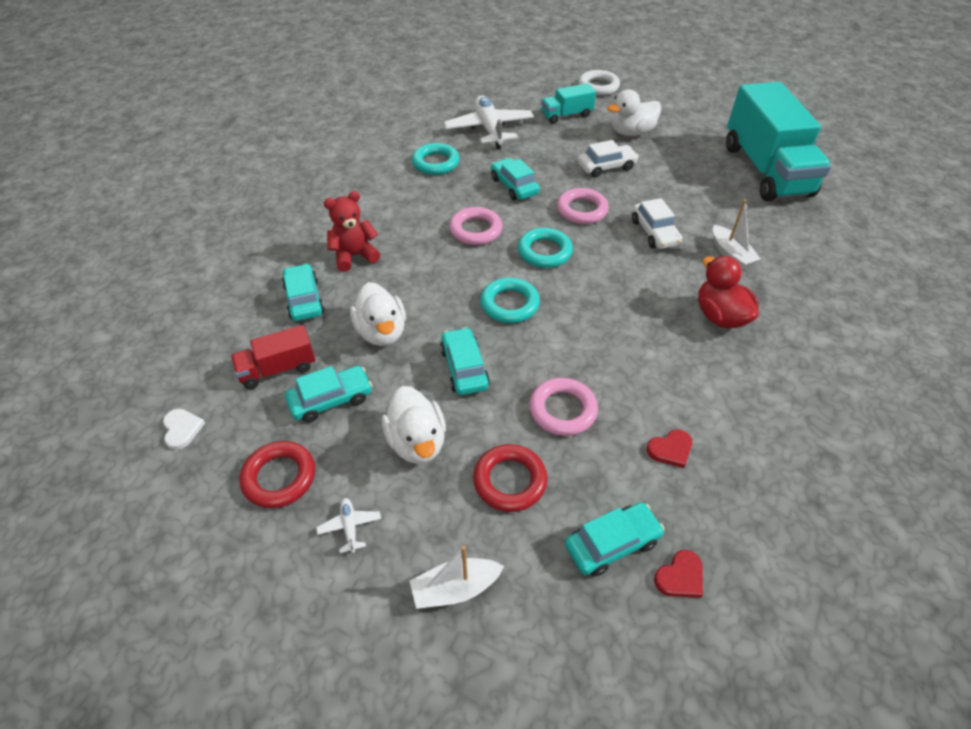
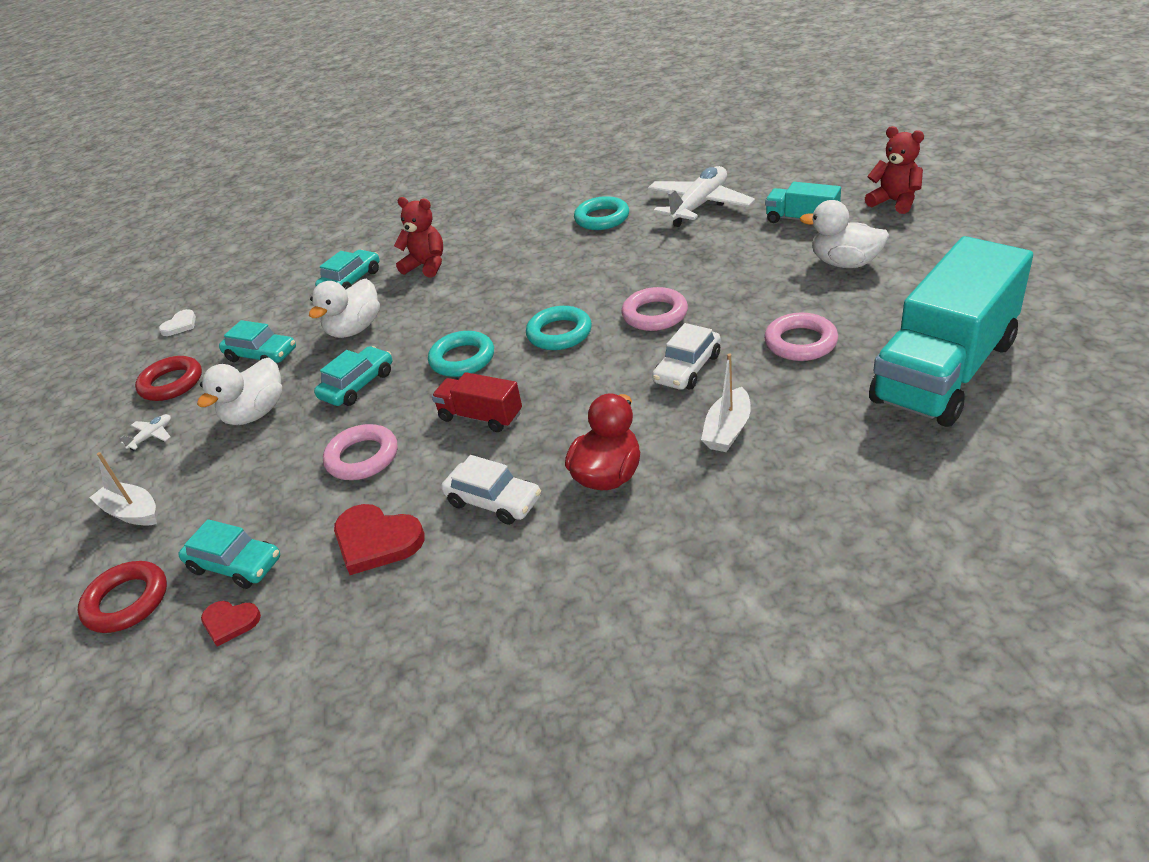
camera: 55 degrees right, 10 degrees down
(278, 369) = (269, 318): red truck -> red truck (480, 417)
(475, 230) = (538, 288): pink ring -> pink ring (800, 342)
(510, 481) = (256, 477): red ring -> red ring (127, 601)
(514, 186) = (632, 266): turquoise car -> none
(598, 87) = (894, 202): white ring -> red teddy bear
(606, 167) = (752, 286): white car -> white car (493, 501)
(670, 449) = (376, 541): red heart -> red heart, size x1.72

